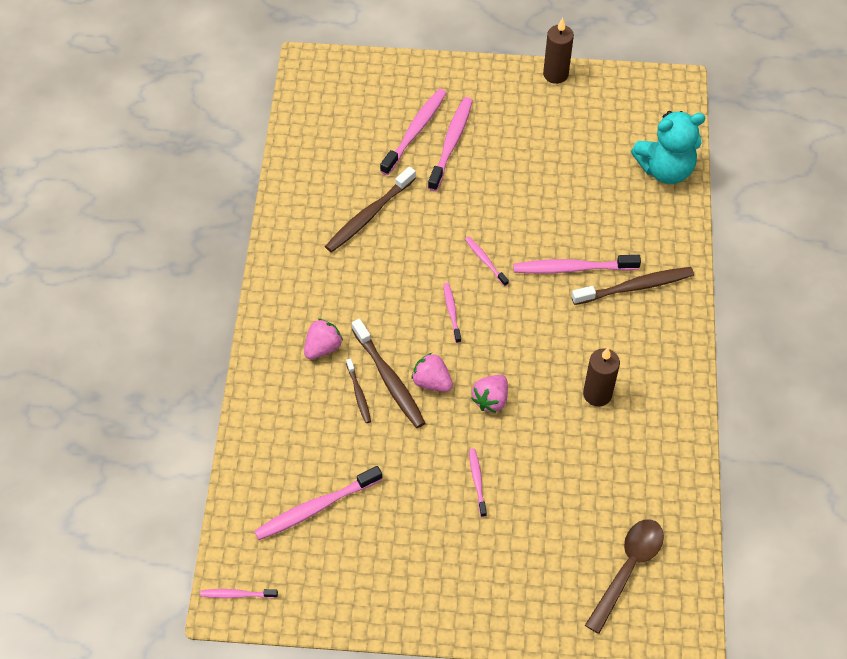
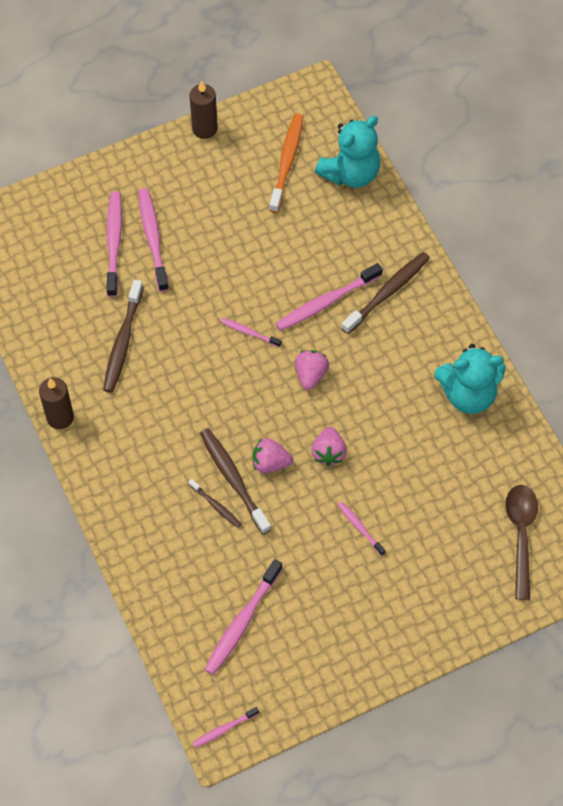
camera: 30 degrees left, 5 degrees up
(323, 347) = (159, 481): pink strawberry -> pink strawberry (310, 374)
(389, 379) = (233, 479): brown toothbrush -> brown toothbrush turned 150 degrees counterclockwise
(451, 312) = (249, 393): pink toothbrush -> none
(597, 394) = (412, 402): brown candle -> brown candle (60, 417)
(612, 134) = (287, 162): none -> orange toothbrush
(656, 413) = (468, 394): none -> turquoise teddy bear

